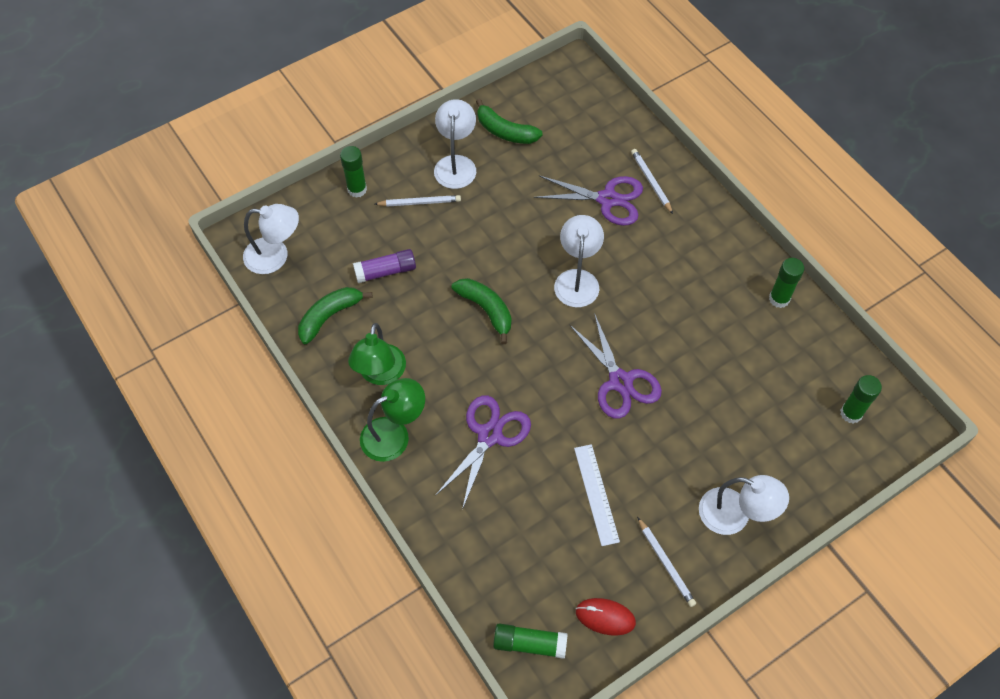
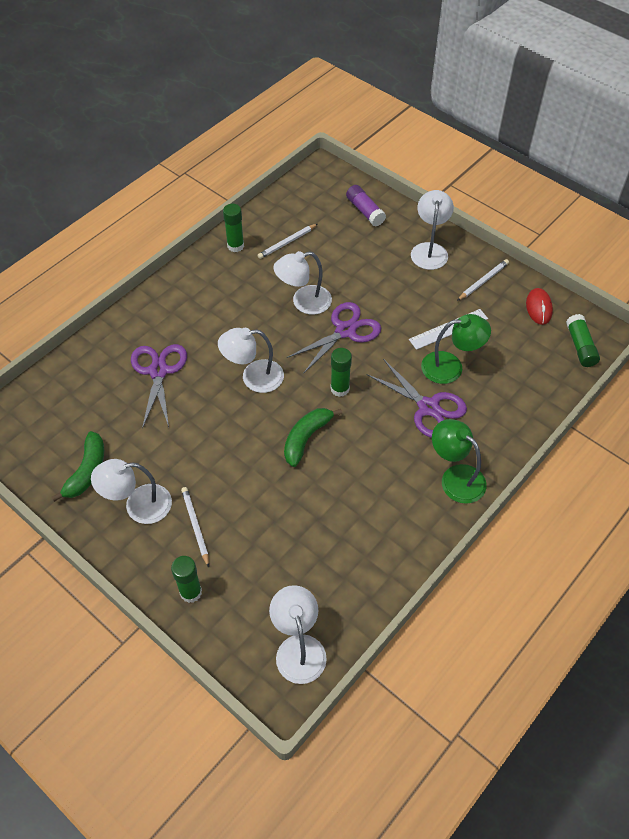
camera: 105 degrees left, 5 degrees down
(329, 316) = (355, 569): green banana -> none
(380, 374) = (401, 505): green lamp -> green lamp (451, 366)
(386, 271) = (288, 533): purple glue stick -> purple glue stick (365, 211)
(490, 435) = (428, 407): purple scissors -> purple scissors turned 150 degrees counterclockwise
(651, 182) = (131, 343): white pencil -> white pencil (287, 243)
(673, 349) = (304, 302): none -> white lamp
(851, 413) = (323, 199): green glue stick -> green glue stick (340, 389)

